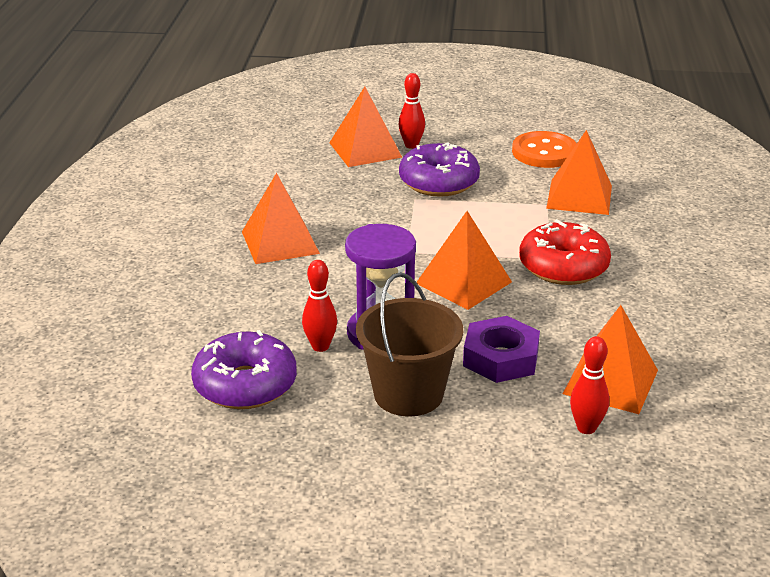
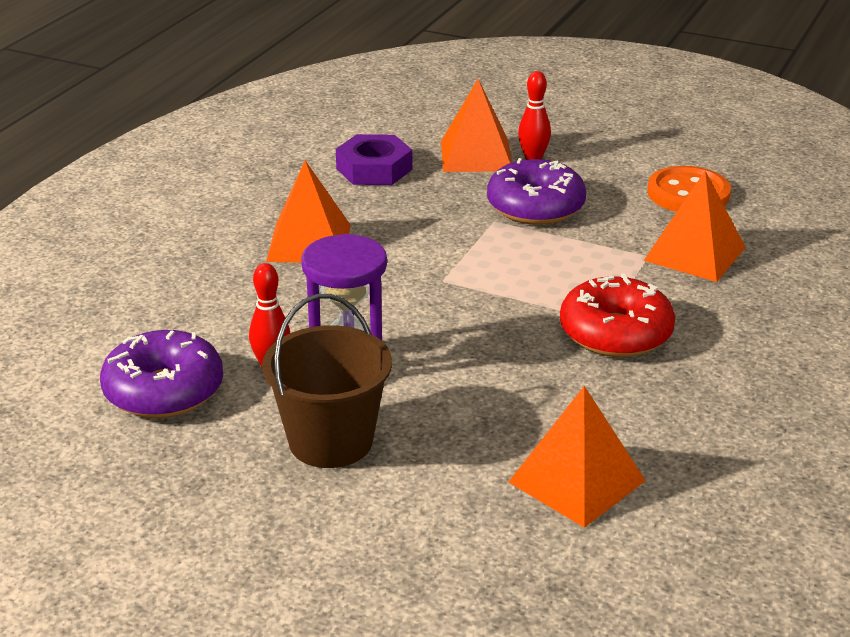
camera: 20 degrees right, 0 degrees up
(463, 282) = (483, 328): orange pyramid -> none
(501, 358) = (465, 424): purple nut -> purple nut (374, 169)
(586, 428) = (508, 528): red bowling pin -> none

